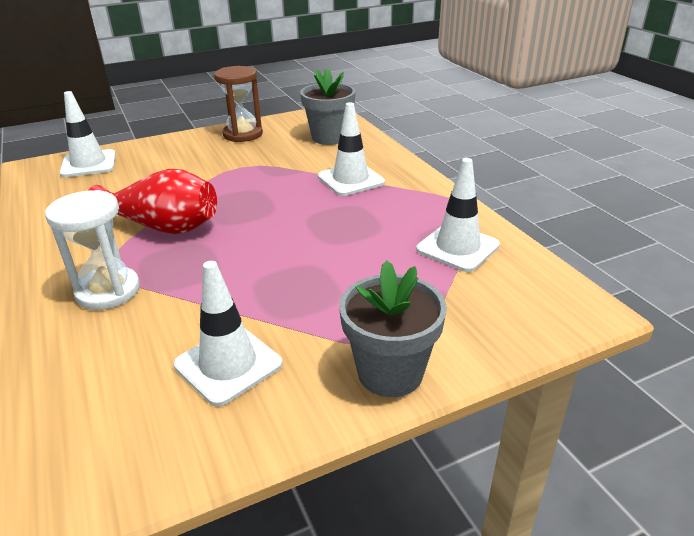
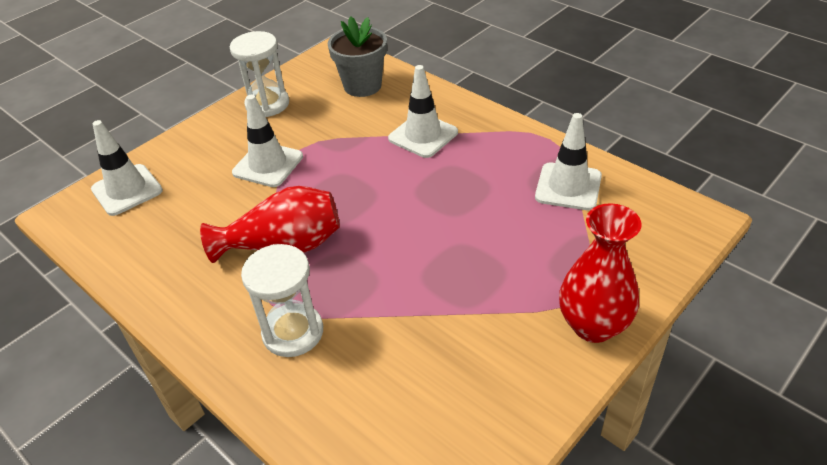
camera: 20 degrees left, 10 degrees up
(228, 364) = (462, 365): white traffic cone -> white traffic cone (268, 165)
(243, 134) = (267, 104): brown hourglass -> white hourglass
(390, 373) = (593, 326): grey flower pot -> red vase

